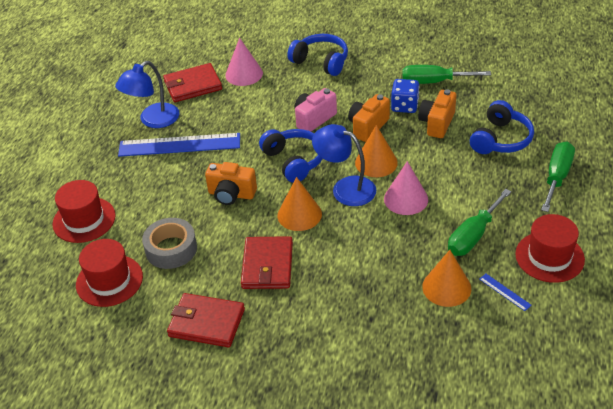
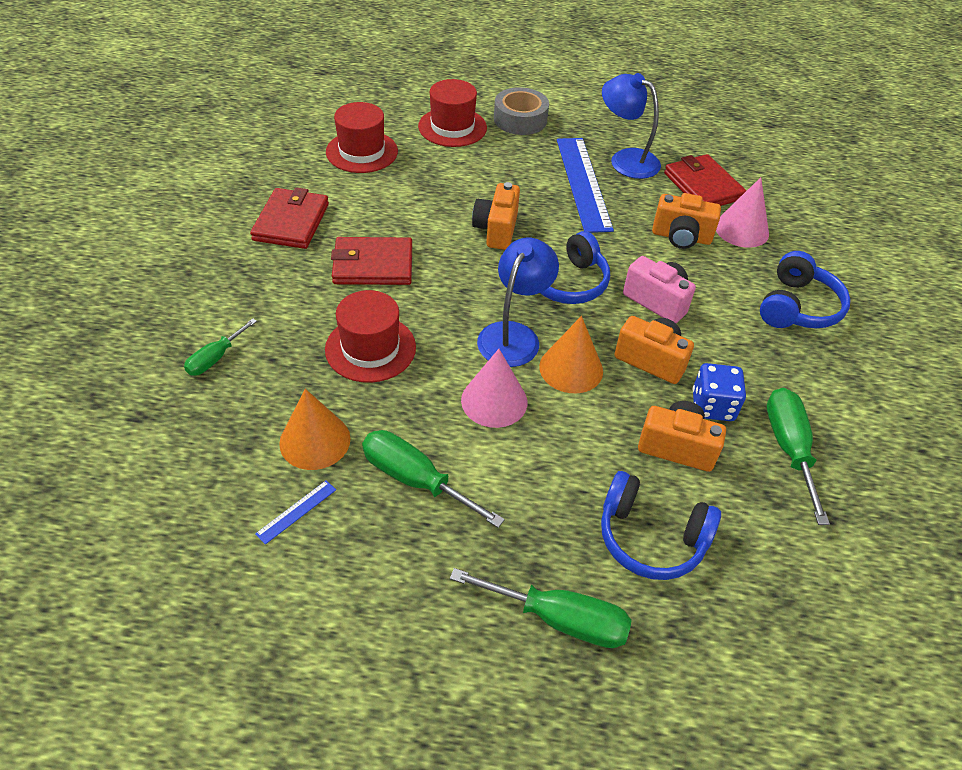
camera: 80 degrees right, 5 degrees up
(171, 249) = (405, 189): grey tape -> grey tape (520, 119)
(249, 102) = (681, 237): none -> orange camera
(299, 214) = (461, 290): orange cone -> none
(371, 354) = (215, 358): none -> green screwdriver
(549, 257) = (363, 582): red hat -> red hat (370, 348)

